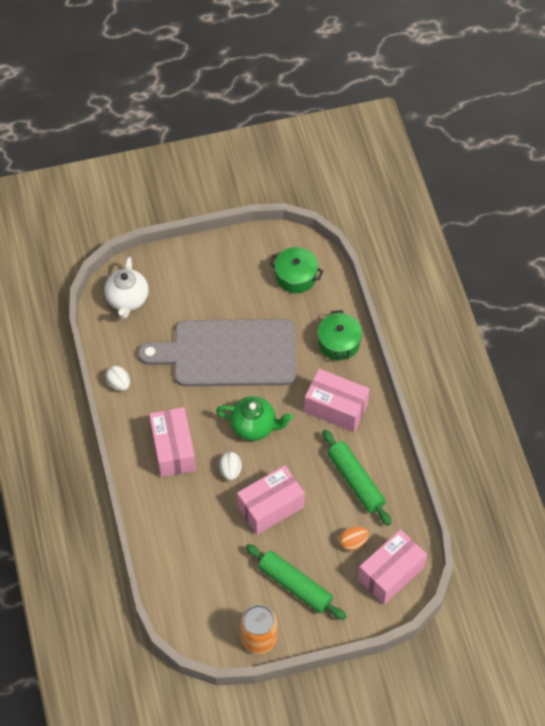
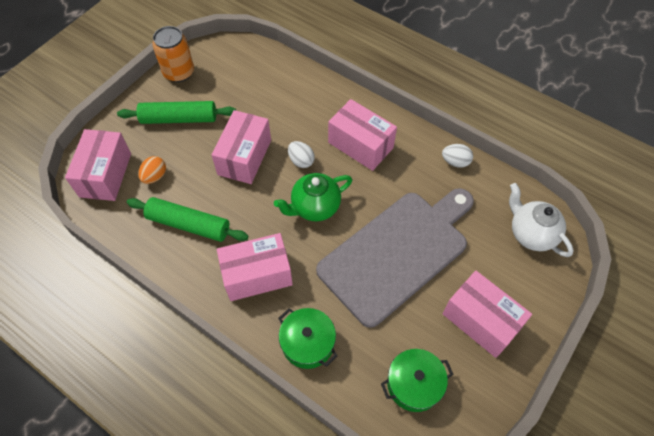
camera: 140 degrees right, 0 degrees up
(220, 278) = (480, 320): none -> pink box

